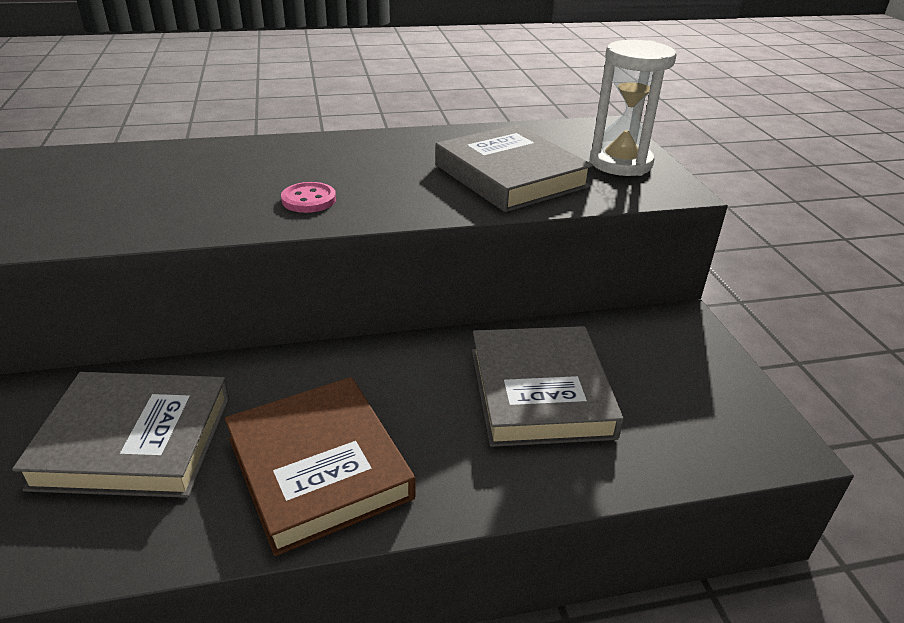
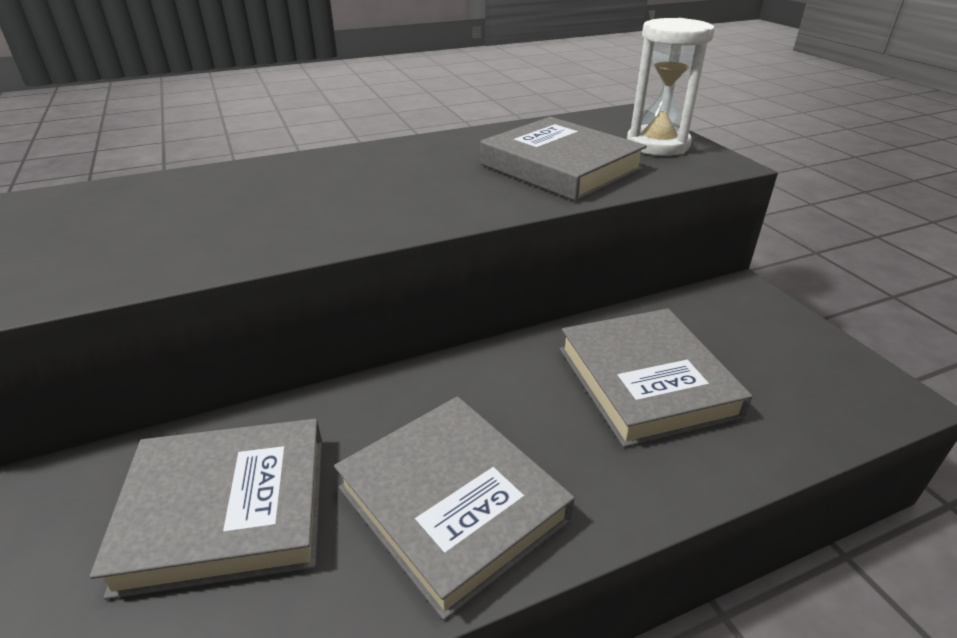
camera: 10 degrees left, 0 degrees up
(309, 200) = (366, 211): pink button -> none
(319, 467) = (452, 503): brown book -> grey book

